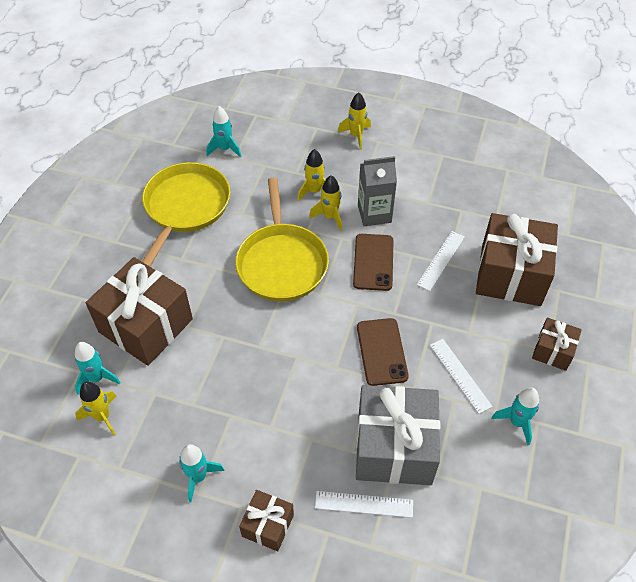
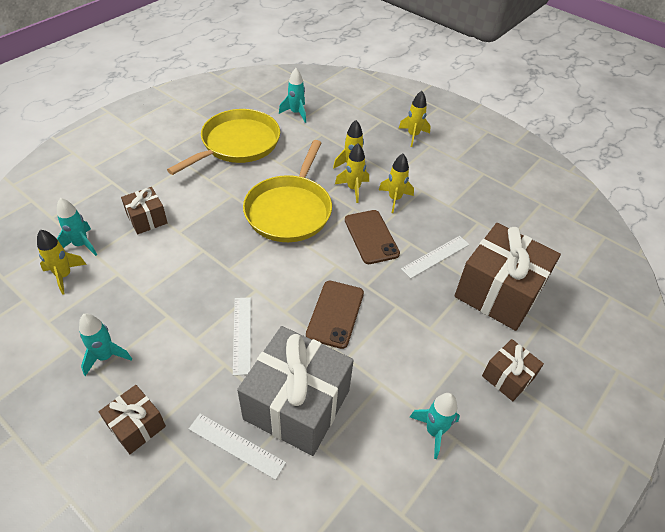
camera: 20 degrees right, 5 degrees down
(146, 325) = (147, 219): brown gift -> brown gift, size x0.50
(373, 262) = (371, 237): brown phone -> brown phone turned 45 degrees counterclockwise
(374, 213) = (394, 199): grey carton -> yellow rocket
(460, 375) = (399, 363): white ruler -> white ruler (242, 334)

